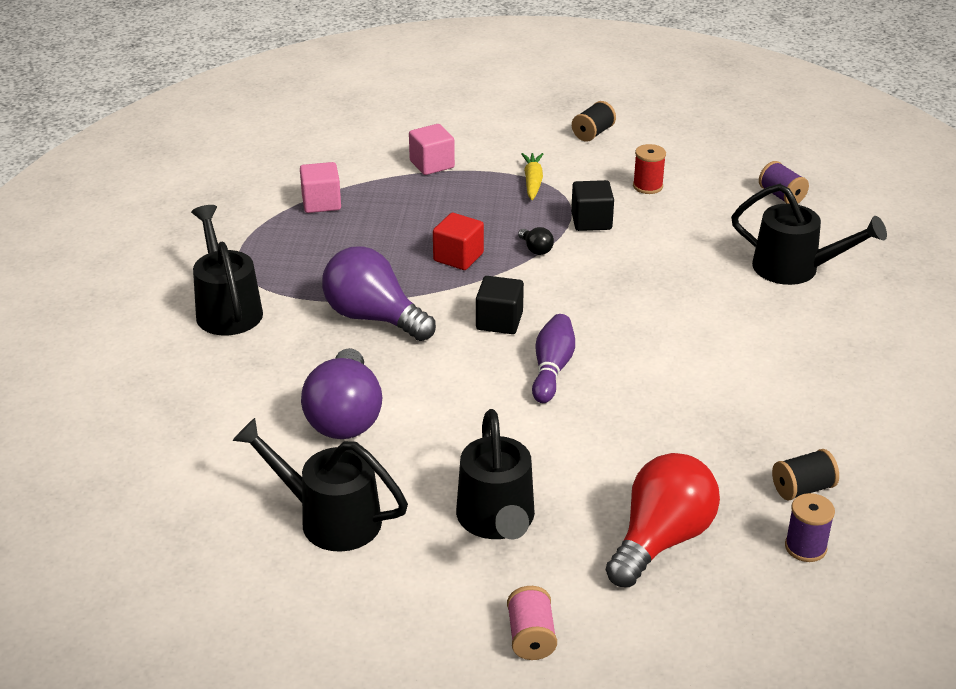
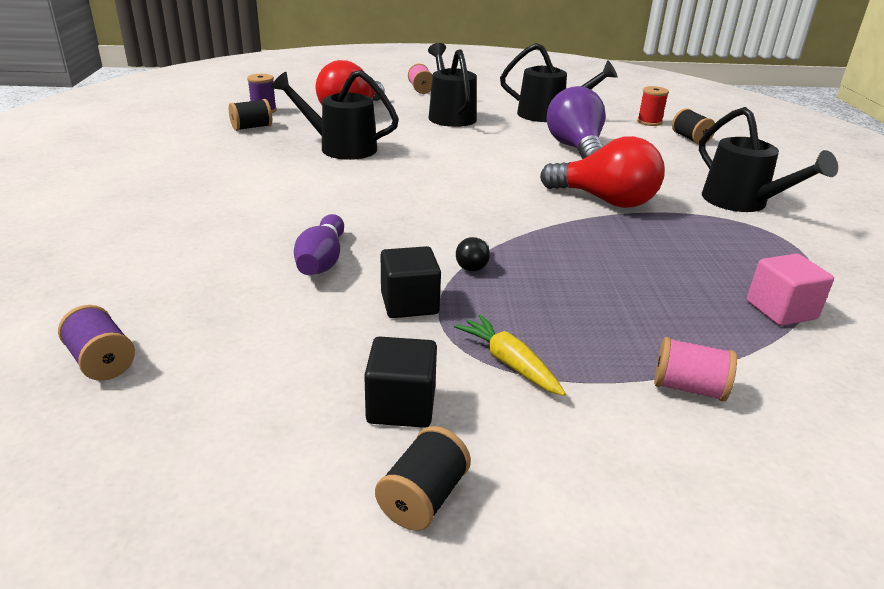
camera: 170 degrees right, 5 degrees down
(156, 438) = (690, 138): none -> black spool
(373, 317) = (605, 201): purple light bulb -> red light bulb
(432, 164) = (688, 388): pink cube -> pink spool
(458, 257) = (559, 253): red cube -> none
(499, 321) = (488, 202): black cube -> black cube (401, 406)
(532, 182) = (509, 363): yellow carrot -> yellow carrot turned 150 degrees clockwise
(536, 249) = (473, 265): black light bulb -> black light bulb turned 120 degrees counterclockwise
(552, 369) = (431, 174): purple bowling pin -> purple bowling pin (322, 260)
(647, 186) = (322, 366): red spool -> red spool (649, 122)
(795, 269) = (158, 257): black watering can -> black watering can (340, 147)

